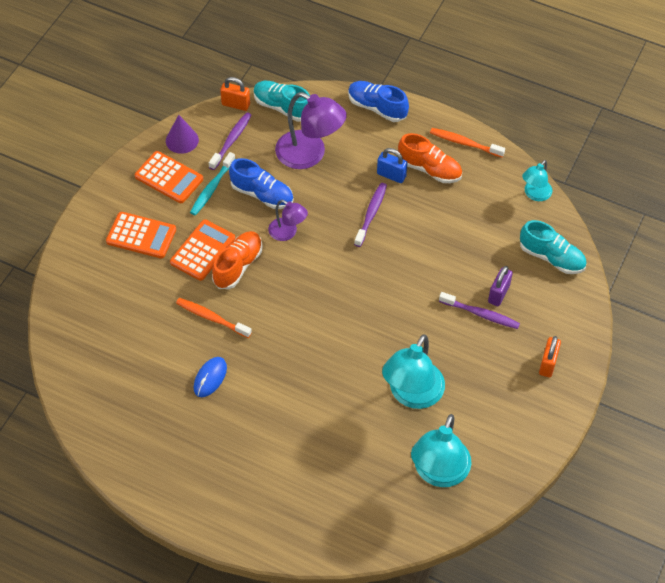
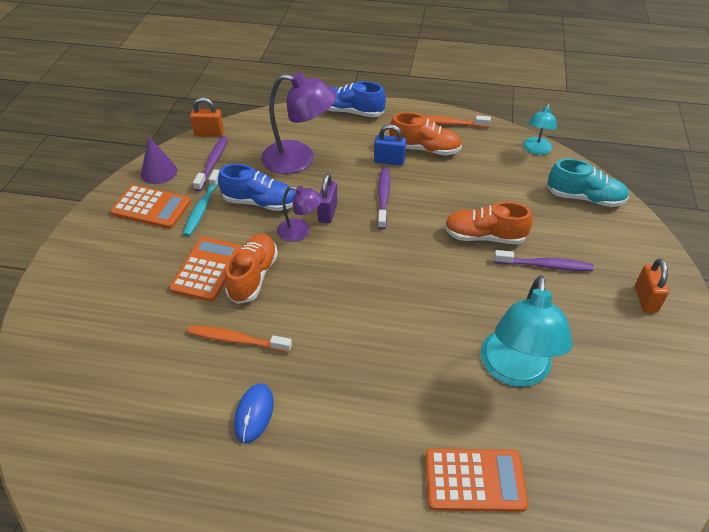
camera: 15 degrees left, 10 degrees down
(141, 236) = (129, 269): orange calculator -> orange calculator (474, 480)
(282, 107) = (258, 127): turquoise shoe -> none
(438, 473) = (597, 462): turquoise lamp -> none
(442, 275) = (484, 237): none -> orange shoe
(498, 294) = (552, 242): purple padlock -> purple padlock (327, 213)

